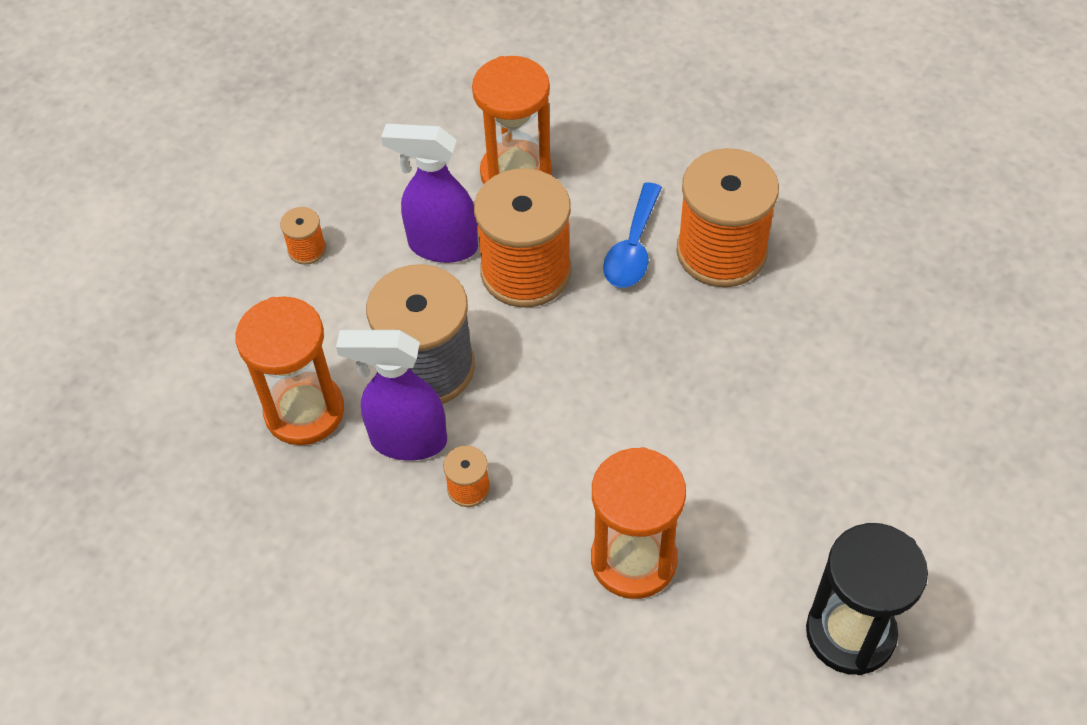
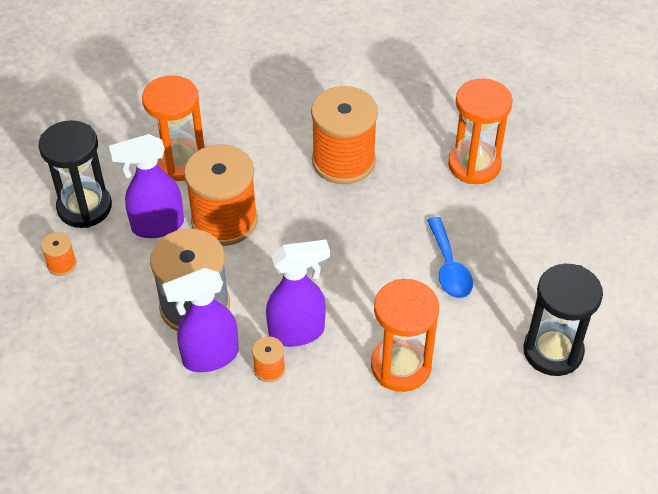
camera: 30 degrees left, 5 degrees down
(304, 411) = (126, 368): orange hourglass -> orange hourglass (474, 165)
(372, 188) = (84, 207): none -> black hourglass
(530, 455) = (297, 332): none -> purple spray bottle
(633, 248) = (286, 179): blue spoon -> blue spoon (449, 267)

